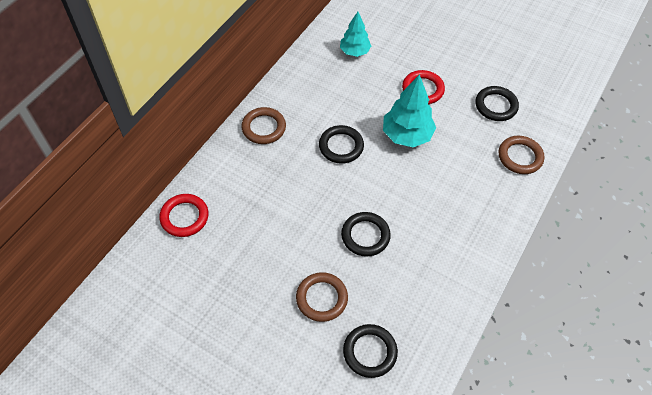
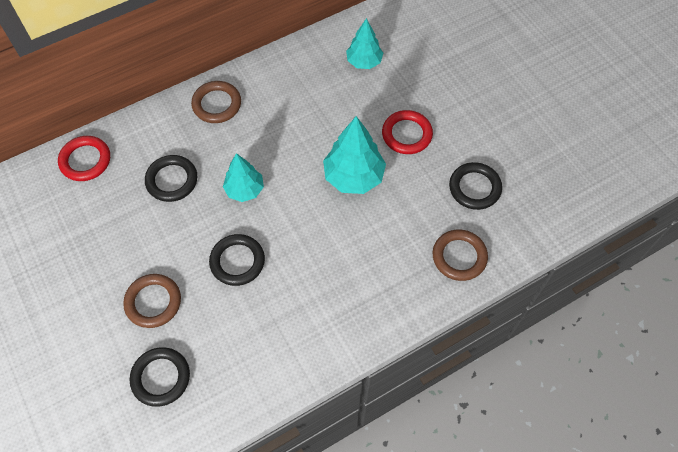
camera: 30 degrees right, 5 degrees up
(332, 181) = (244, 190): none -> turquoise tree
(341, 146) = (278, 158): black ring -> black ring (172, 180)

